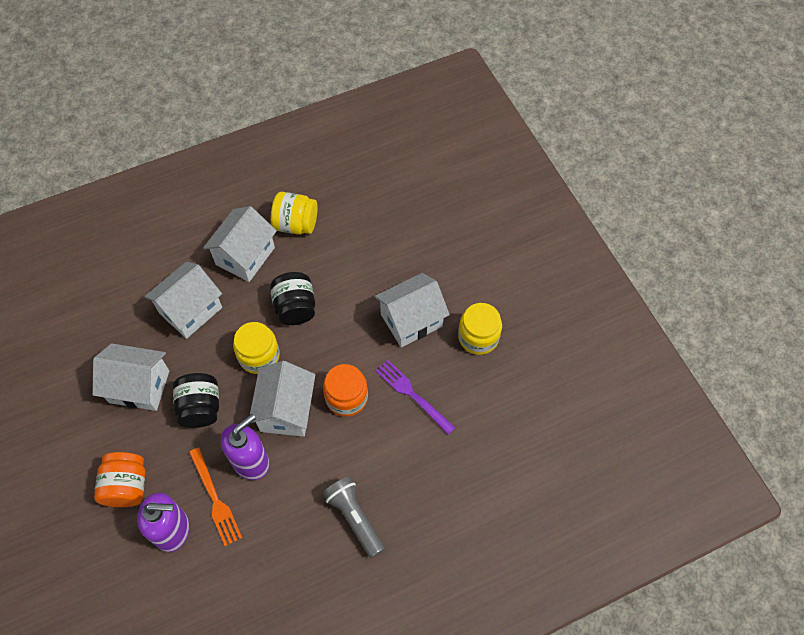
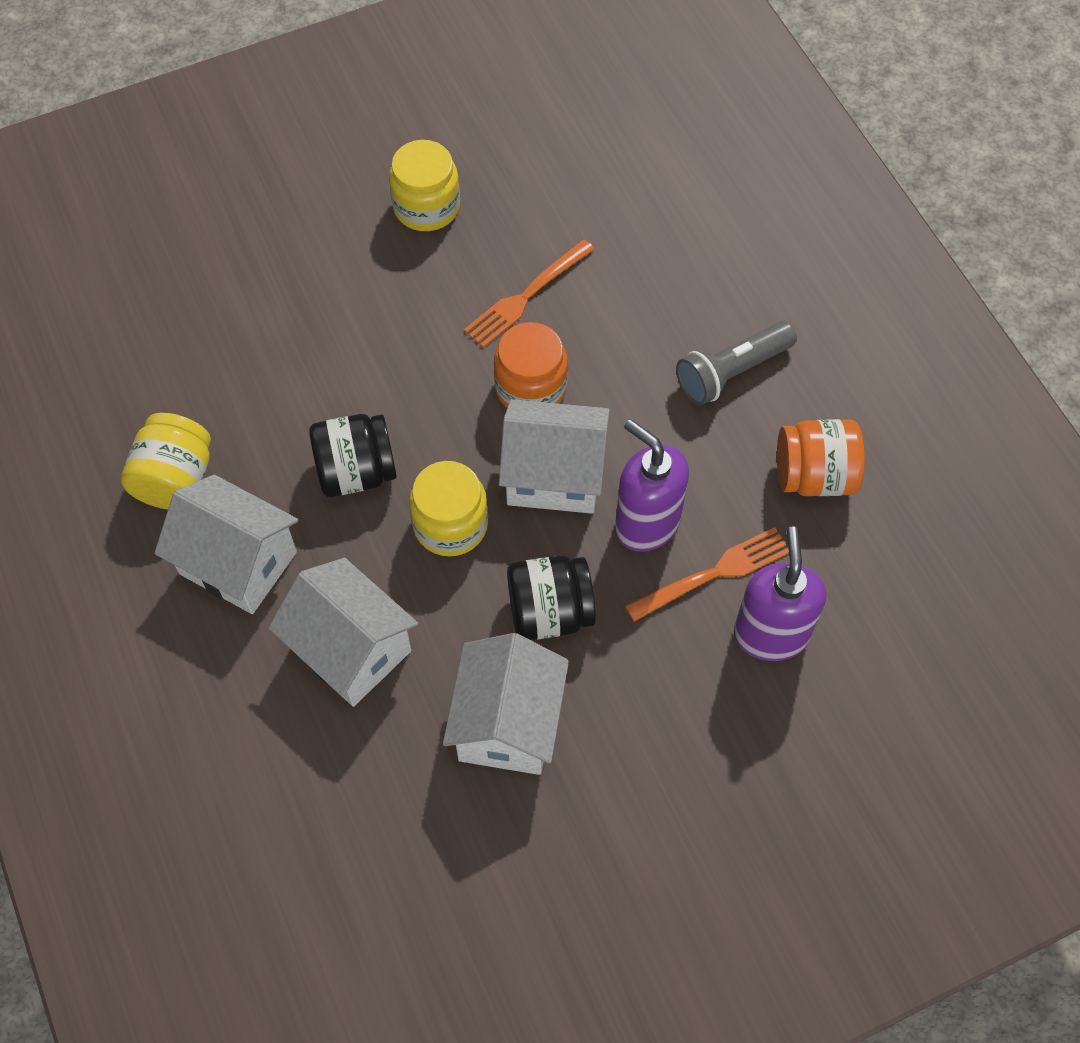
camera: 90 degrees left, 0 degrees up
(127, 486) = (699, 719): orange jar -> orange jar (814, 476)
(411, 320) = (391, 297): white house -> none
(412, 394) = (526, 296): purple fork -> orange fork

